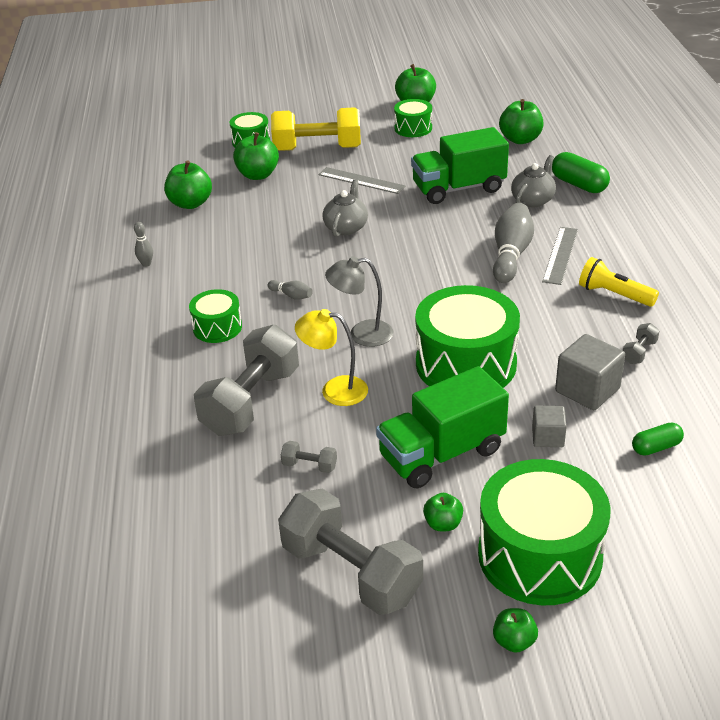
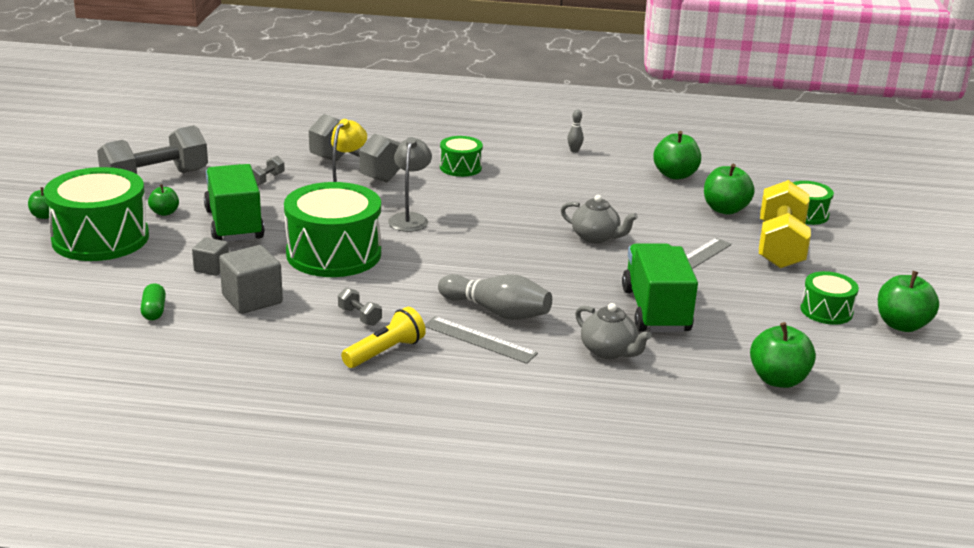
camera: 100 degrees right, 10 degrees down
(291, 295) = (489, 199): grey bowling pin -> none
(579, 184) = (636, 392): green capsule -> none
(639, 352) = (282, 339): grey dumbbell -> grey dumbbell (359, 316)

